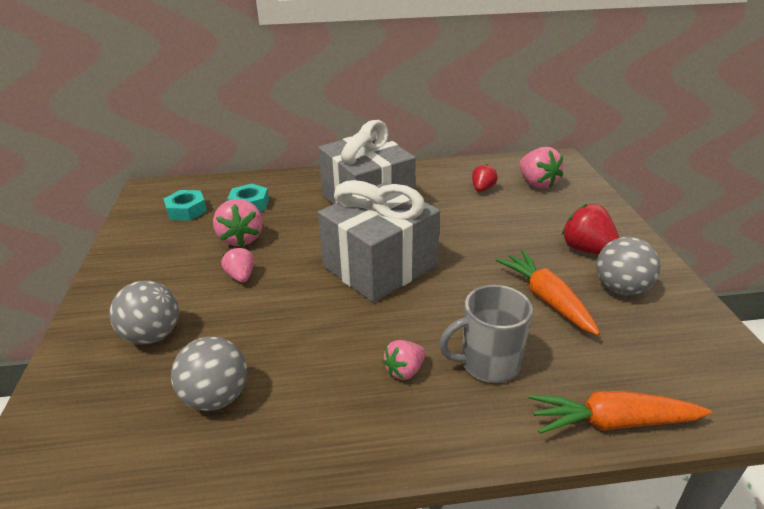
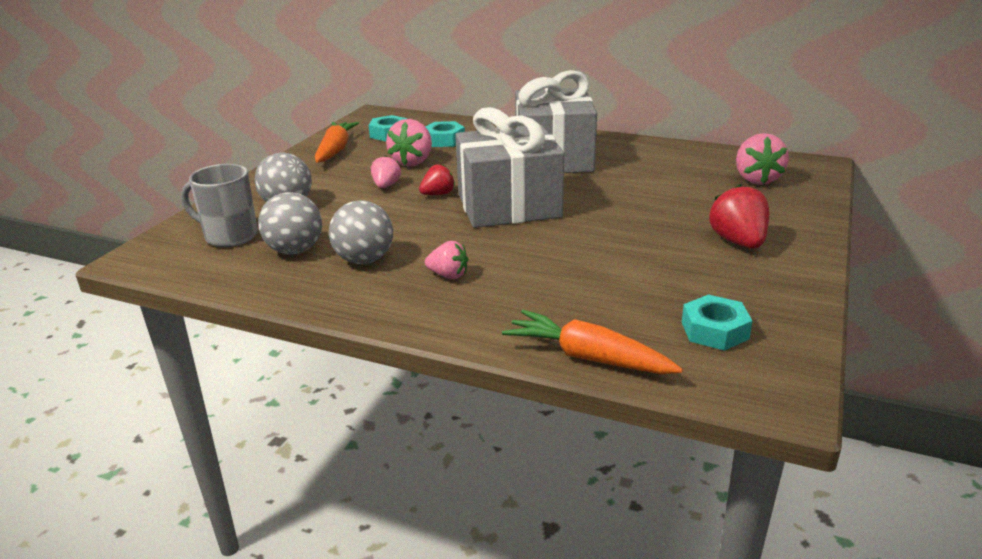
camera: 30 degrees right, 5 degrees down
(404, 370) = (448, 275): pink strawberry -> pink strawberry turned 150 degrees counterclockwise
(482, 189) = (686, 172): red strawberry -> red strawberry (438, 194)
(488, 363) = (525, 291): grey mug -> grey mug (230, 236)
(546, 299) = (640, 266): orange carrot -> orange carrot (335, 150)
(620, 288) = (732, 278): grey ball -> grey ball (364, 260)
(664, 349) = (714, 330): none -> turquoise nut

